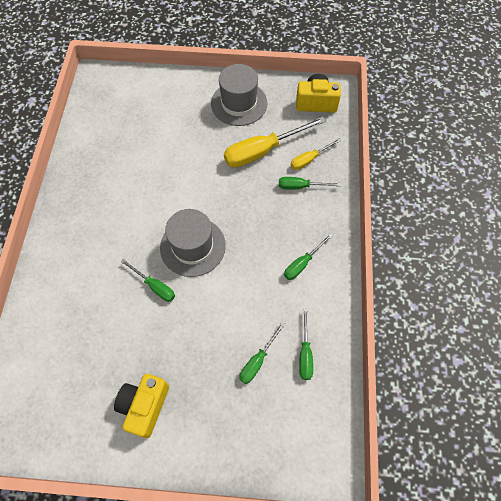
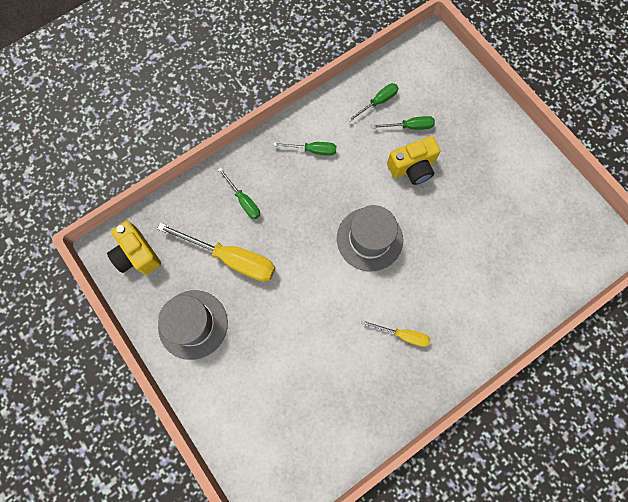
camera: 130 degrees left, 10 degrees up
(144, 406) = (503, 171): yellow camera -> yellow camera (412, 168)
(154, 286) = (425, 238): green screwdriver -> none
(309, 159) = (209, 214): yellow screwdriver -> yellow screwdriver (402, 335)

